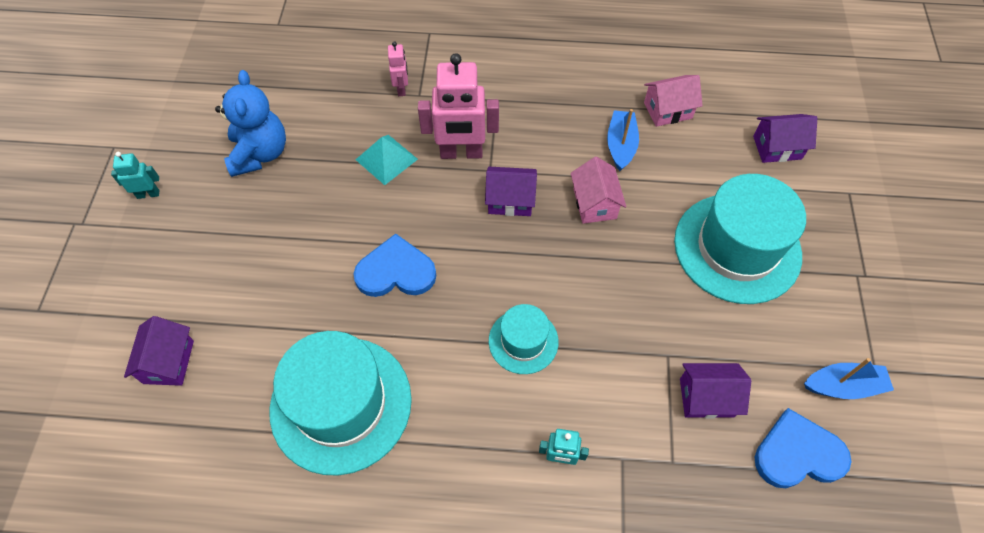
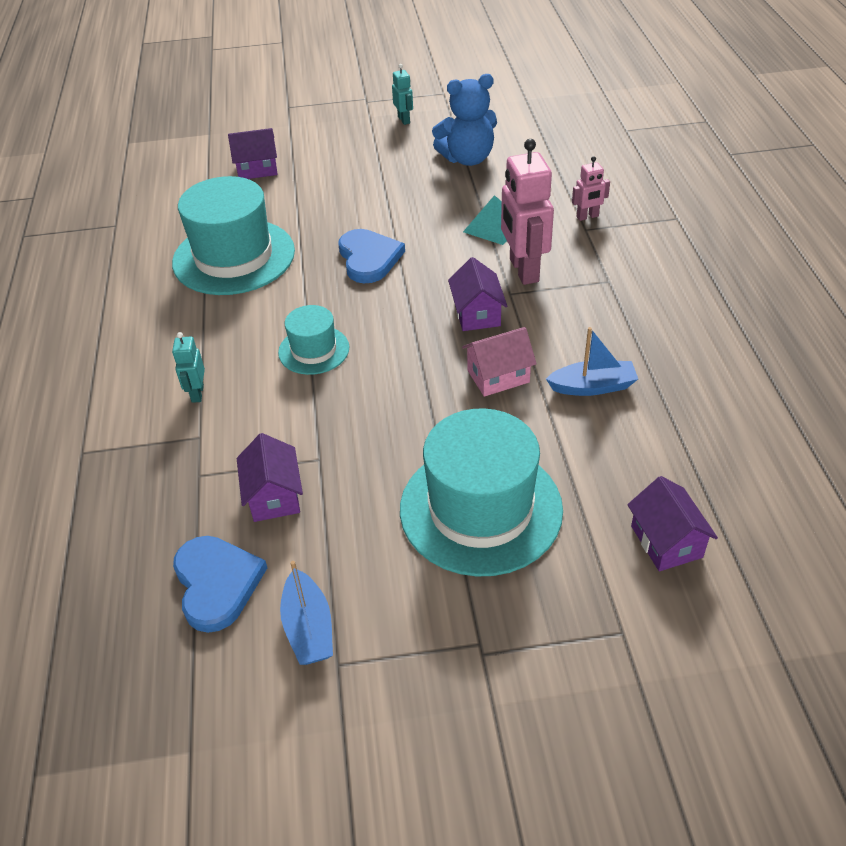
camera: 80 degrees right, 15 degrees down
(668, 110) = (672, 422): pink house -> none

